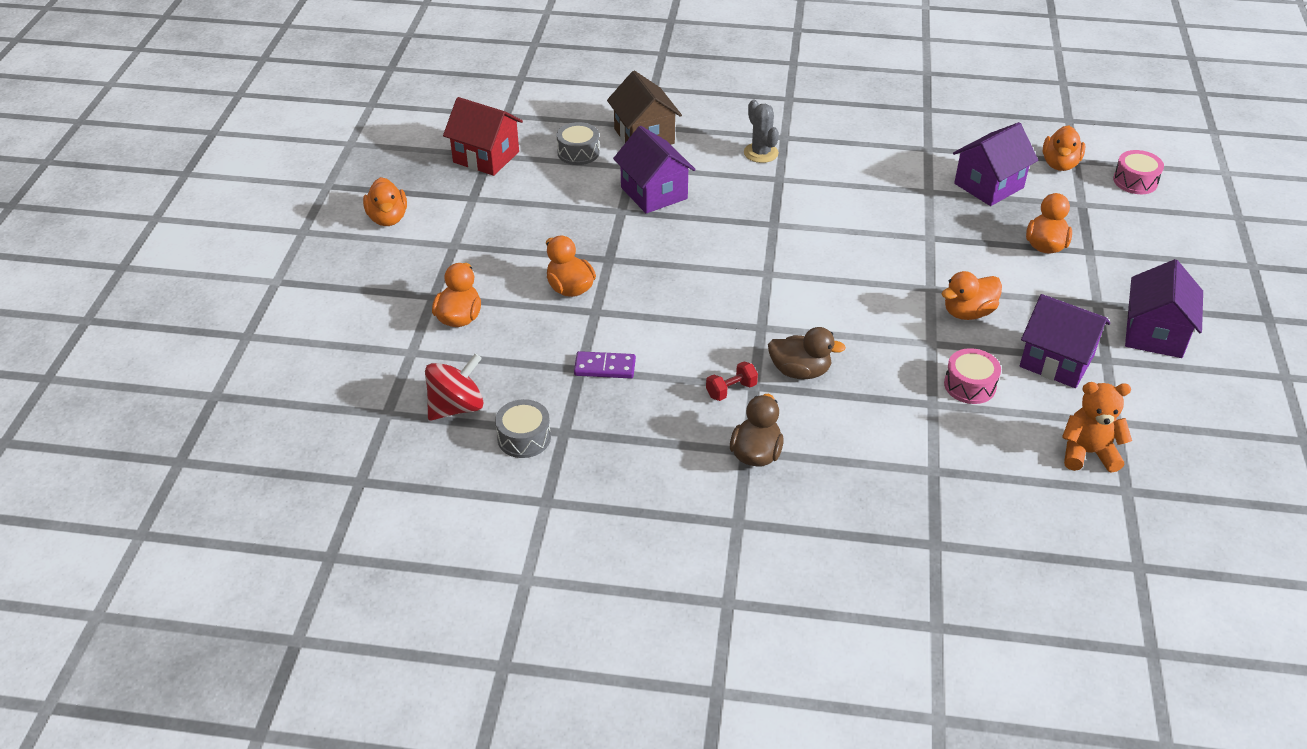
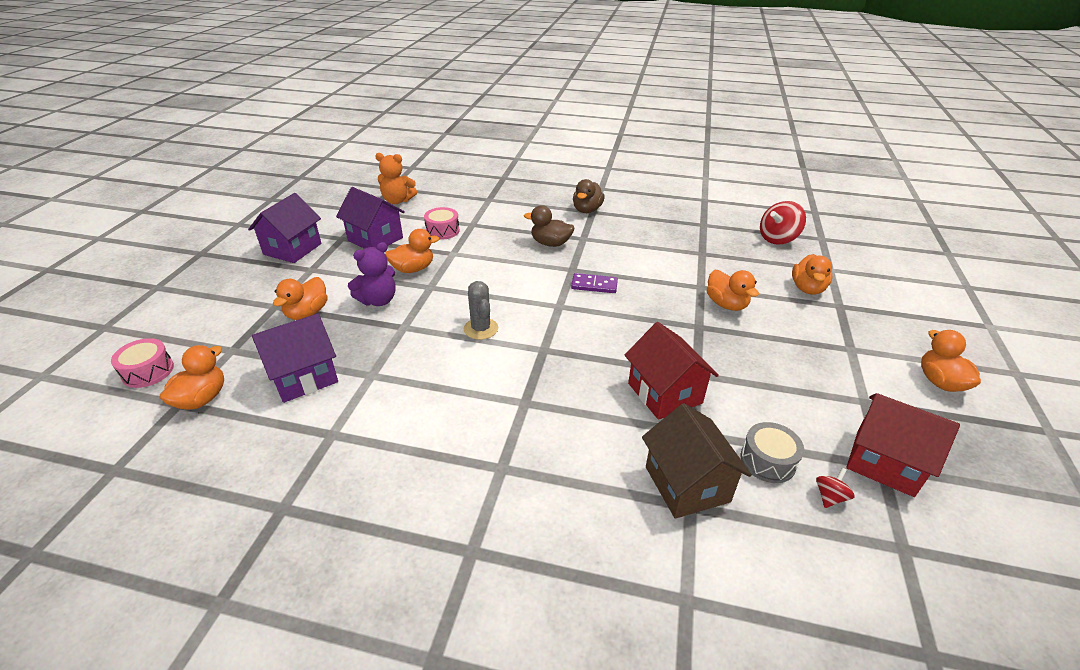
camera: 175 degrees left, 5 degrees down
(524, 438) = (727, 223): grey drum -> none
(541, 135) = (829, 497): none -> red spinning top
(605, 367) = (685, 253): purple domino -> purple domino (594, 285)
(654, 193) = (665, 393): purple house -> red house
(731, 390) = (598, 237): red dumbbell -> none
(761, 153) = (537, 442): grey cactus -> grey cactus (481, 329)
(979, 266) = (378, 300): none -> purple teddy bear

